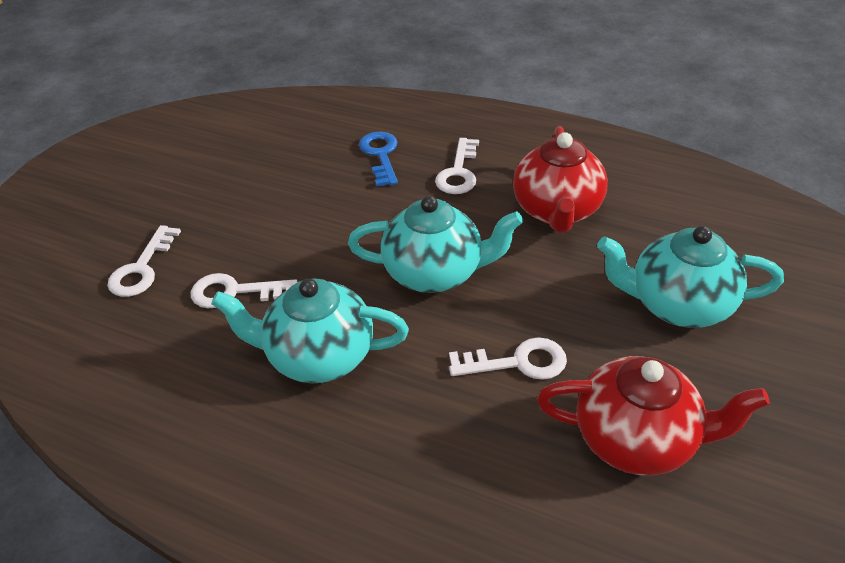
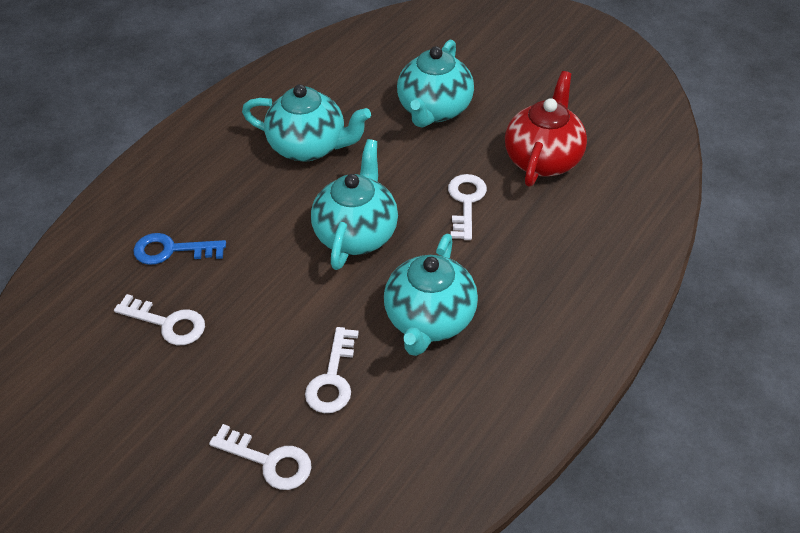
camera: 80 degrees left, 5 degrees up
(458, 172) = (228, 198): white key -> white key (168, 323)
(557, 211) = (309, 147): red teapot -> turquoise teapot

